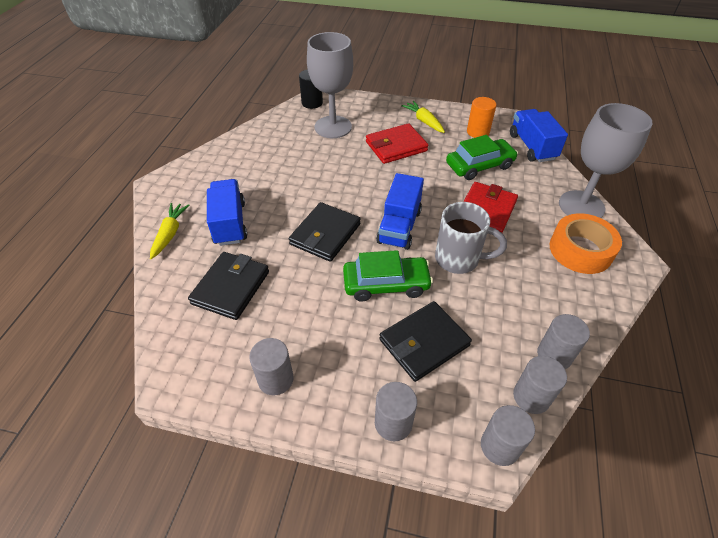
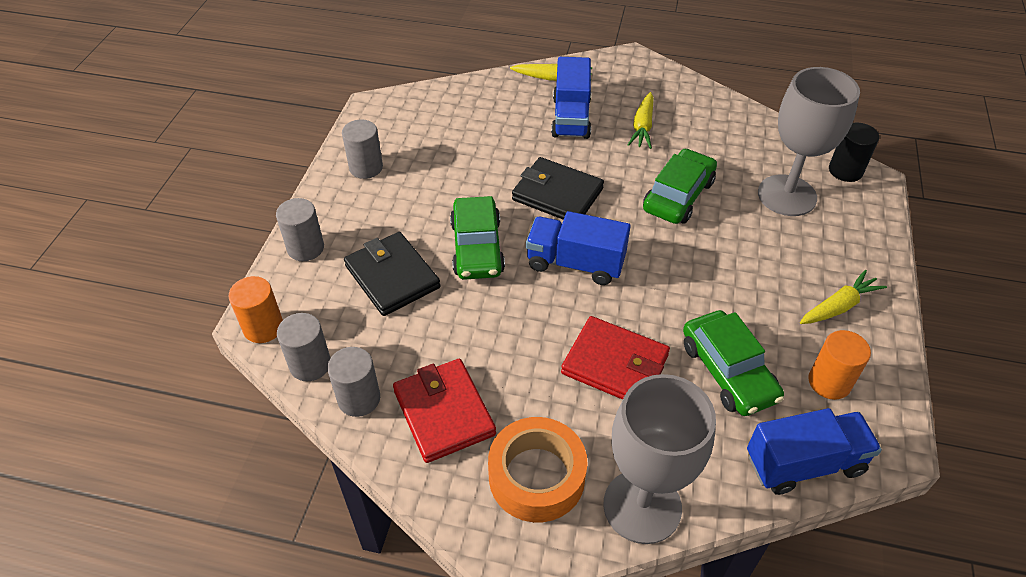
camera: 90 degrees right, 0 degrees up
(230, 223) = (571, 117): blue truck -> blue truck turned 105 degrees clockwise
(231, 287) = (477, 128): black wallet -> none
(251, 183) = (642, 127): none -> yellow carrot
(330, 172) = (678, 196): none -> green car
(396, 146) = (755, 267): red wallet -> red wallet (444, 412)
(459, 259) = (517, 321): grey mug -> none
(499, 446) = (263, 327): grey cylinder -> orange cylinder

